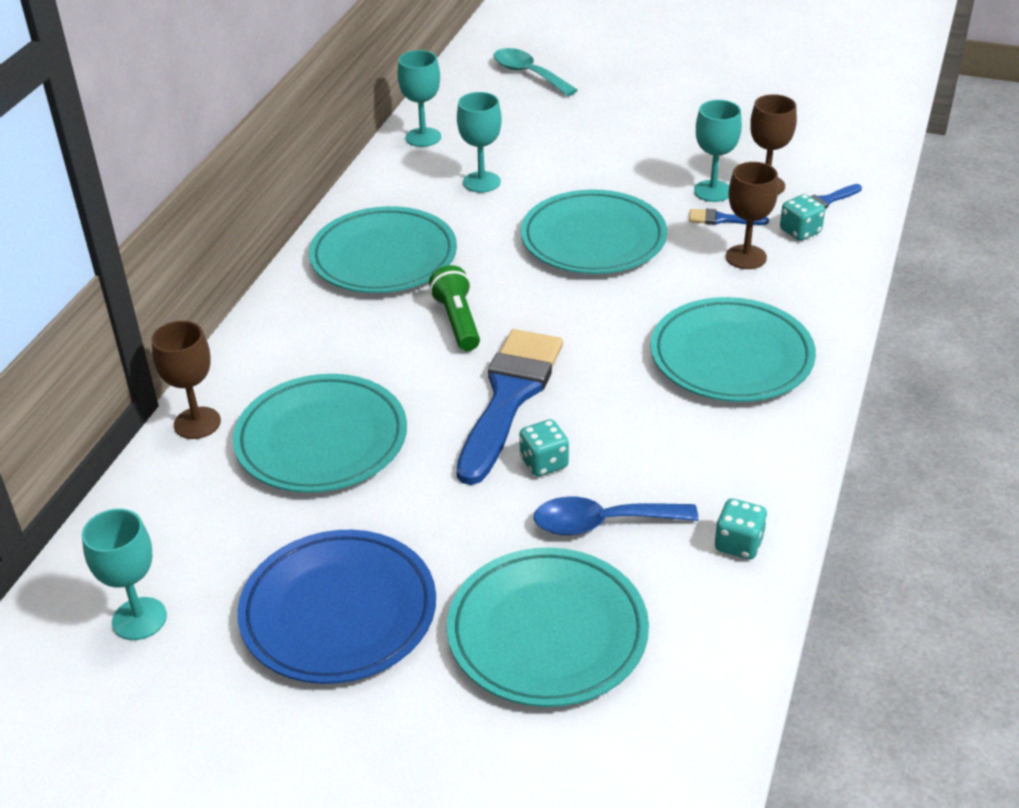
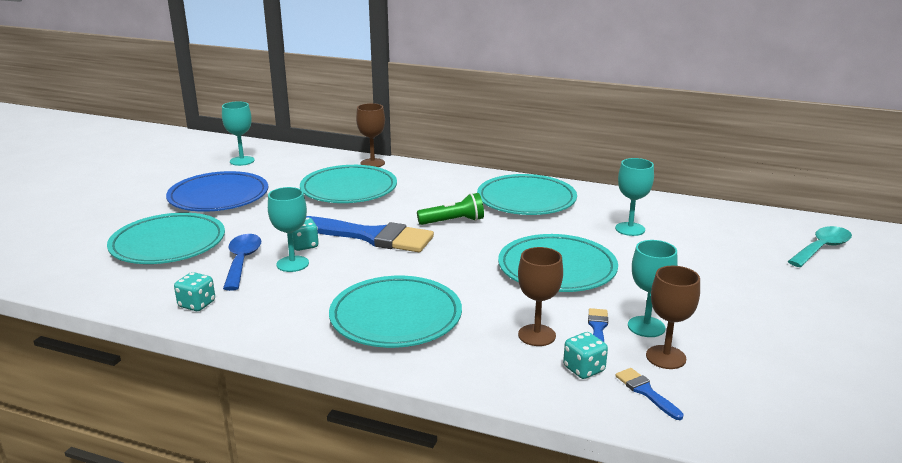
camera: 90 degrees right, 15 degrees down
(423, 137) = (688, 209): turquoise goblet -> turquoise goblet (292, 264)

